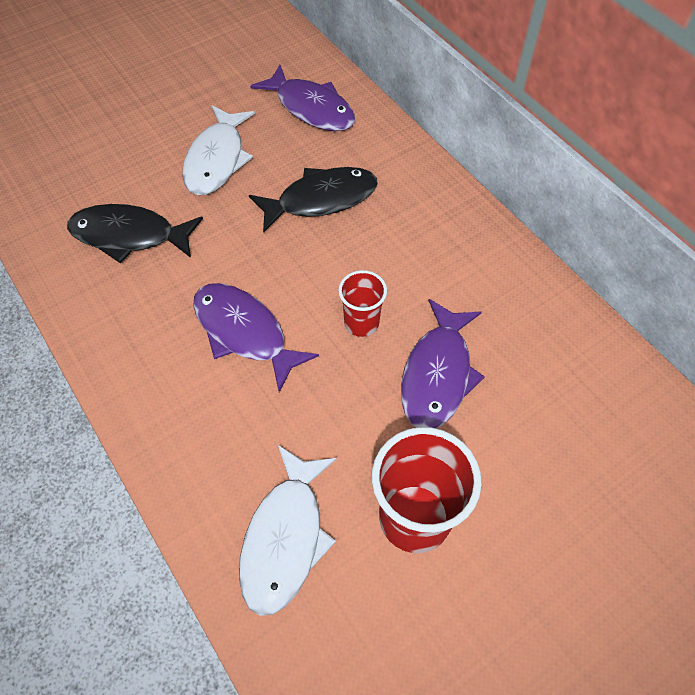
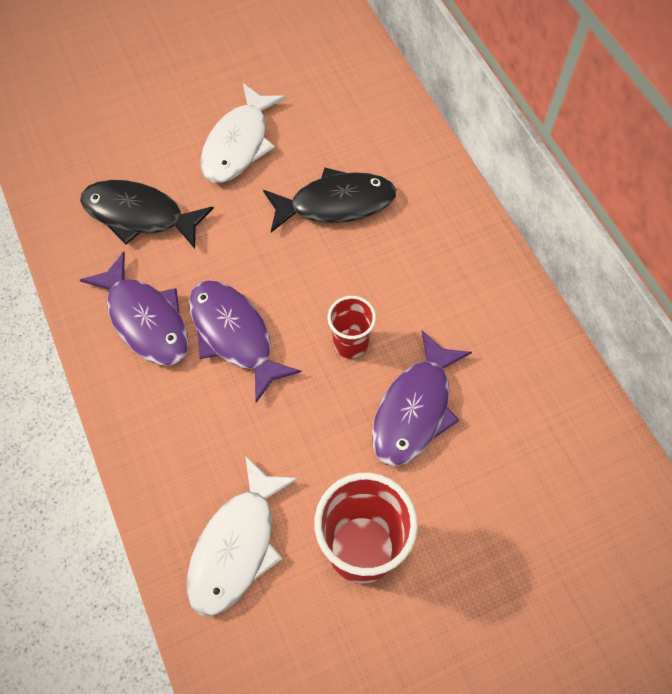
camera: 10 degrees right, 5 degrees up
(311, 108) = (345, 98): purple fish -> purple fish (146, 319)

